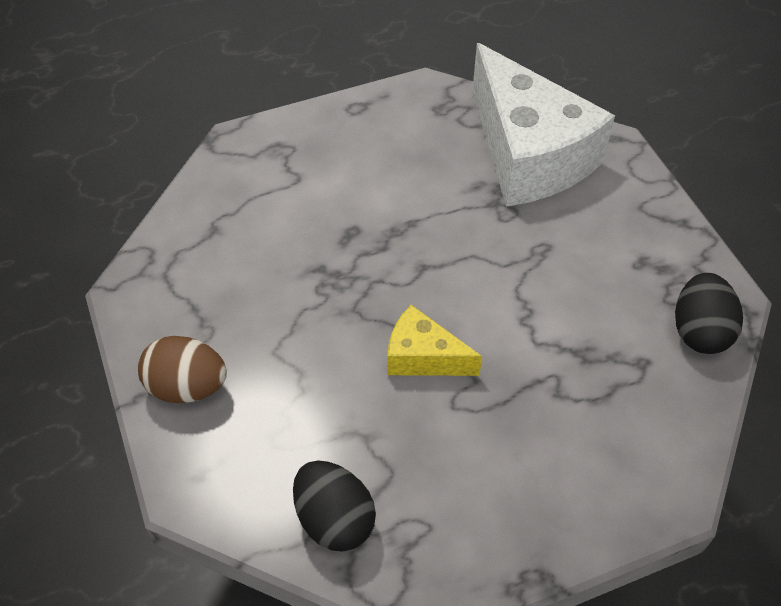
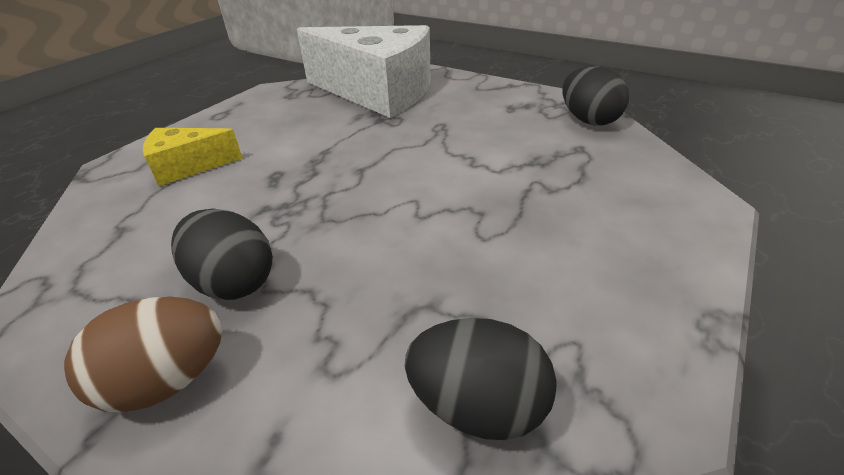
camera: 35 degrees left, 15 degrees down
(259, 333) = (234, 282): none -> black egg
(423, 357) = (421, 220): yellow cheese -> yellow cheese (188, 167)

